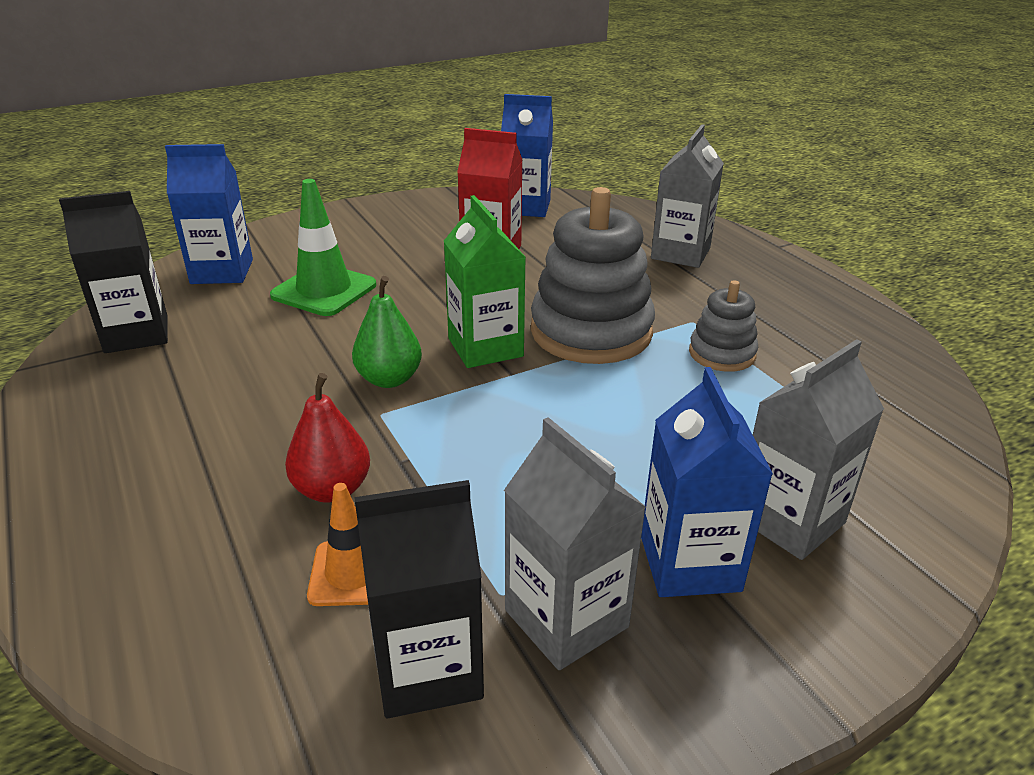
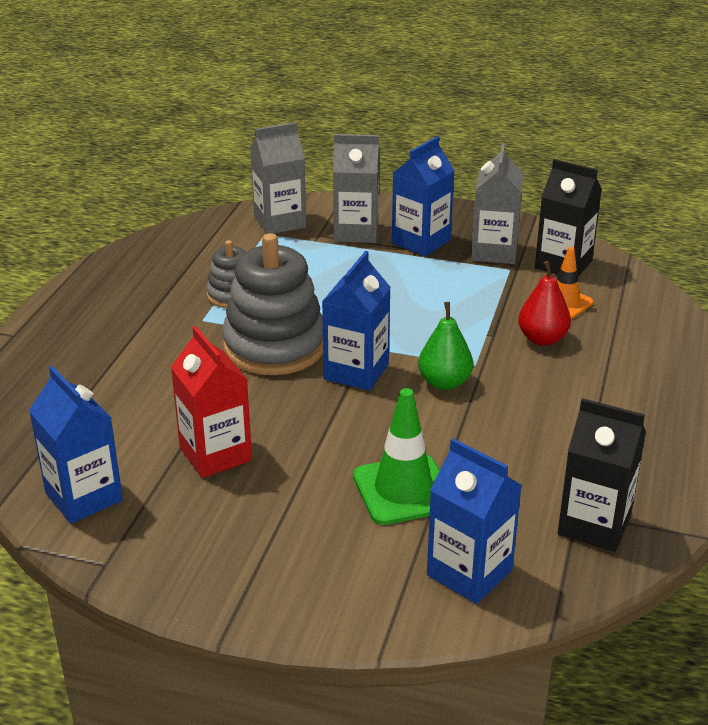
camera: 135 degrees left, 0 degrees up
(485, 347) = (356, 372): green carton -> blue carton
(680, 253) = (90, 368): grey carton -> grey carton (280, 222)

